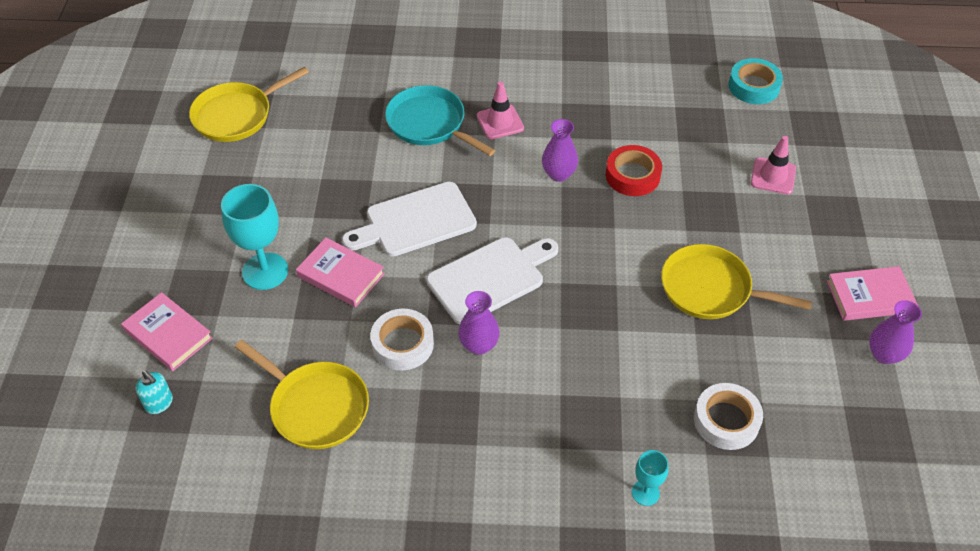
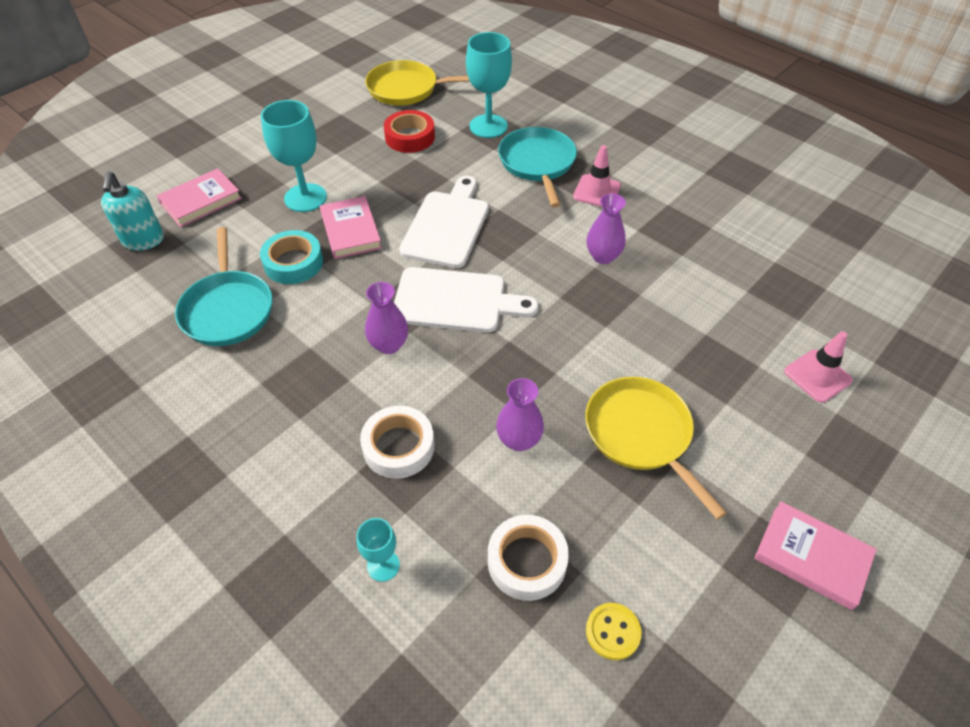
camera: 40 degrees right, 0 degrees up
(159, 403) = (143, 241): turquoise soap dispenser -> turquoise soap dispenser, size x1.57
(168, 334) = (201, 201): pink book -> pink book turned 60 degrees clockwise
(316, 407) = (228, 309): yellow pan -> turquoise pan
(352, 112) = (488, 126): none -> turquoise goblet
(403, 344) = (336, 306): white tape -> white tape (398, 447)
(415, 221) = (447, 225): white cutting board -> white cutting board turned 90 degrees clockwise
(632, 176) = (670, 295): red tape -> red tape (410, 137)
(753, 86) = (880, 287): turquoise tape -> turquoise tape (293, 263)
(812, 422) = (613, 632): none -> yellow button
(884, 354) = (768, 626): purple vase -> purple vase (519, 440)

